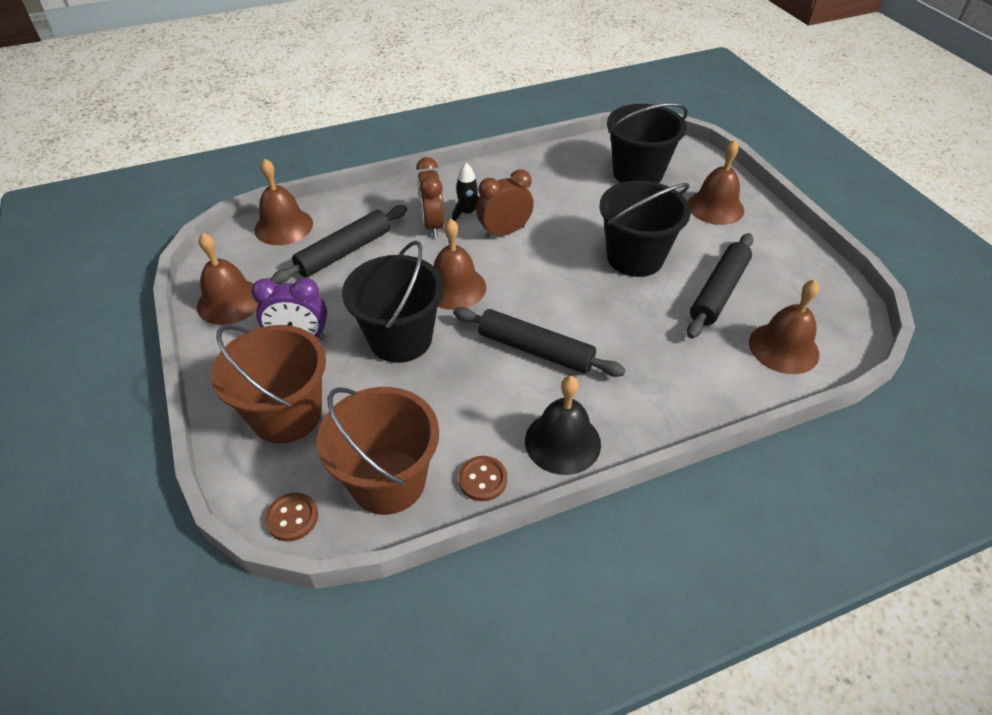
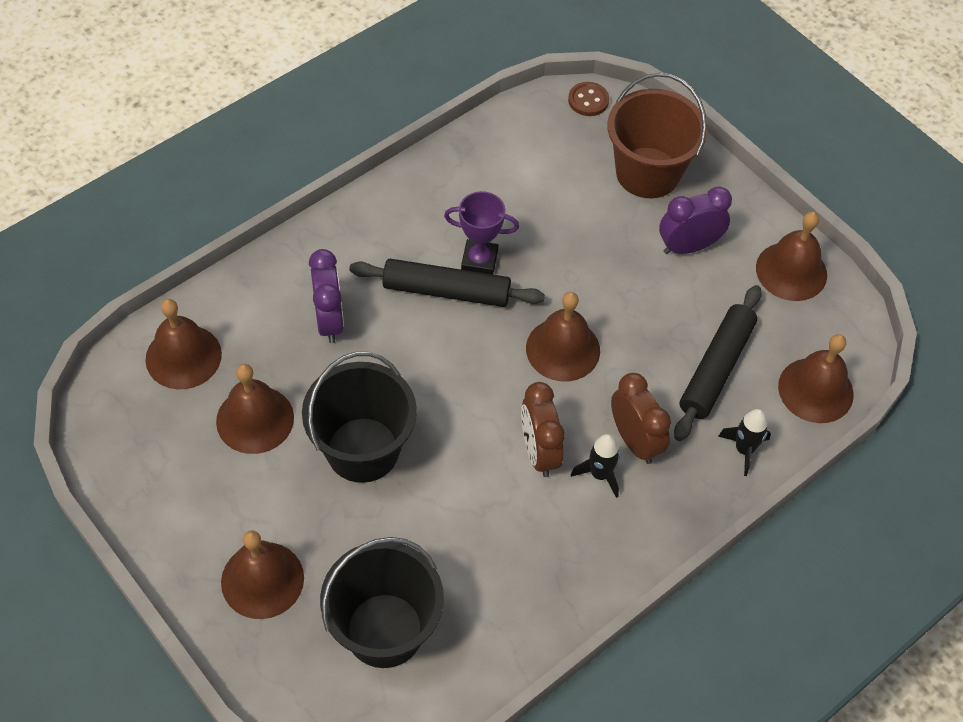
camera: 160 degrees right, 10 degrees up
(361, 207) = (744, 450): none -> black rocket
(388, 481) = (529, 141): brown bucket -> none
(400, 339) = (588, 271): black bucket -> none
(482, 479) = (452, 159): brown button -> none
(495, 369) = (479, 260): none -> purple trophy
(504, 232) = (539, 452): brown clock -> brown clock turned 120 degrees clockwise
(562, 442) = (394, 205): black bell -> none
(648, 348) = (330, 320): none -> purple clock
(719, 292) = (255, 419): black rolling pin -> brown bell

